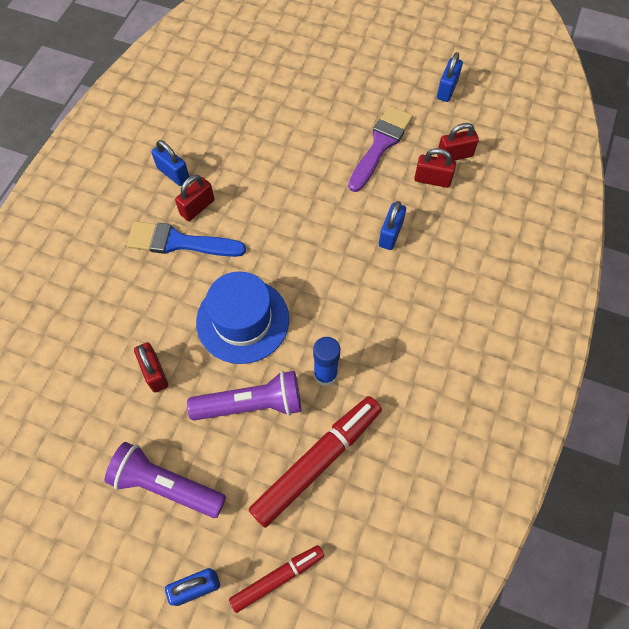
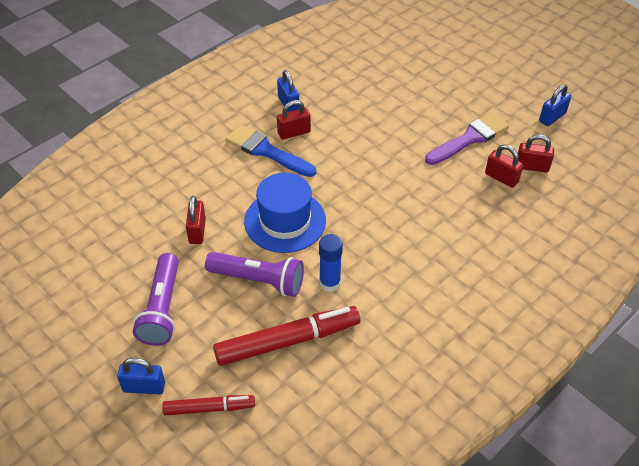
camera: 25 degrees right, 15 degrees down
(166, 485) = (162, 309): purple flashlight -> purple flashlight turned 135 degrees counterclockwise
(390, 234) = (442, 204): blue padlock -> none

